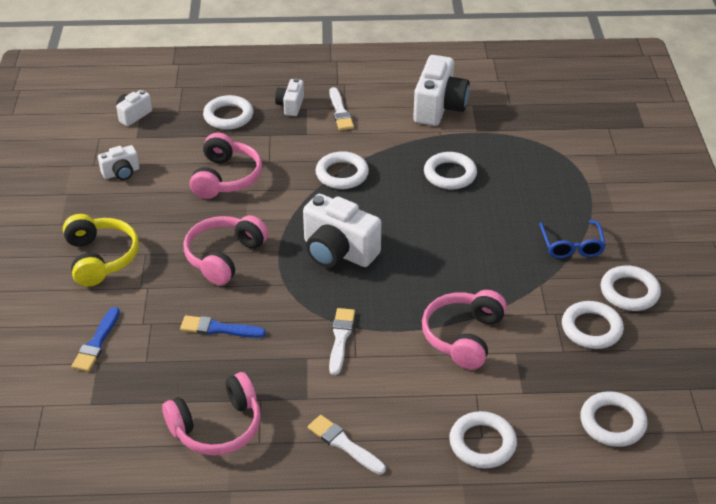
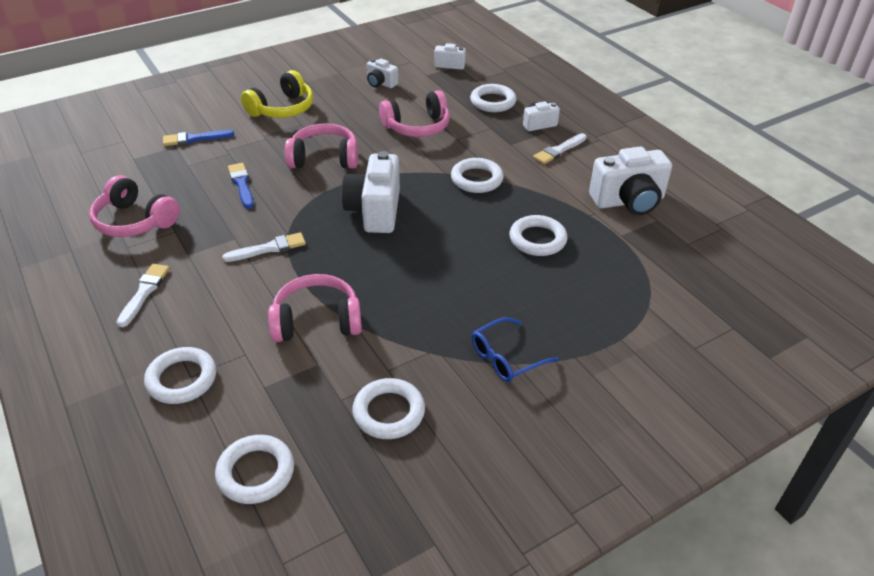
camera: 60 degrees right, 0 degrees up
(629, 292) = (469, 427): white ring -> none

